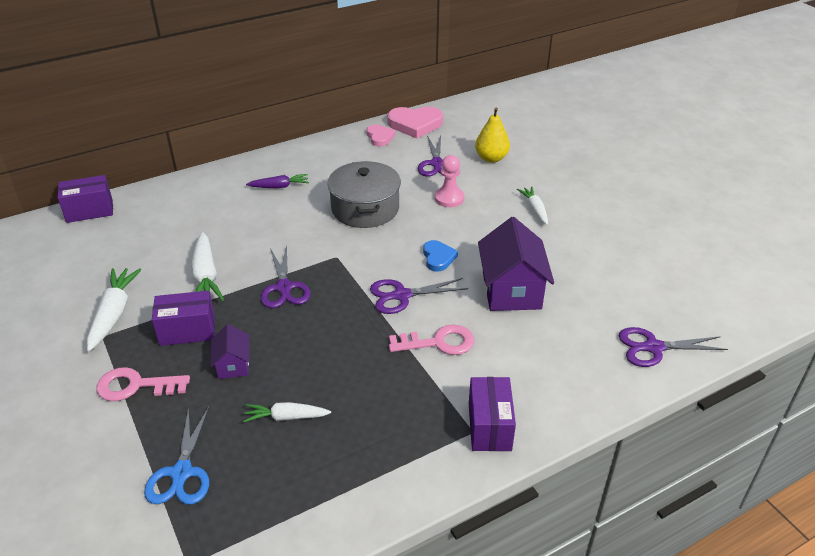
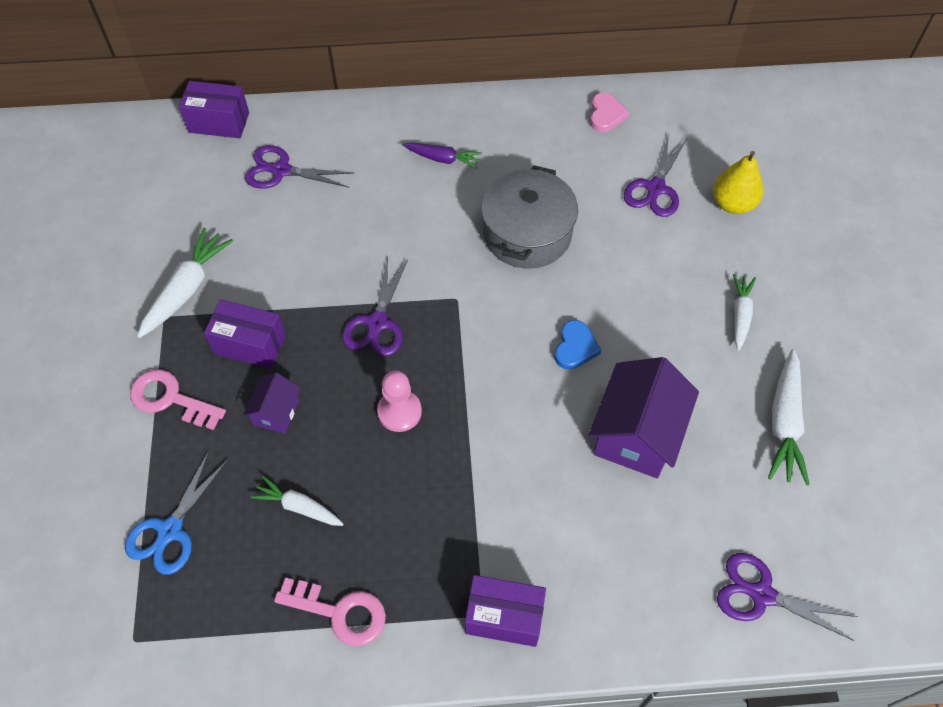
camera: 25 degrees right, 20 degrees up
(206, 277) = (300, 273): white carrot -> white carrot (784, 424)
(402, 295) = (503, 389): purple scissors -> purple scissors (281, 170)
(415, 124) = (664, 107): pink heart -> none
(439, 342) = (509, 476): pink key -> pink key (340, 613)
(449, 198) = (640, 254): pink pawn -> pink pawn (399, 411)
(489, 426) = (504, 617): purple box -> purple box turned 75 degrees clockwise

